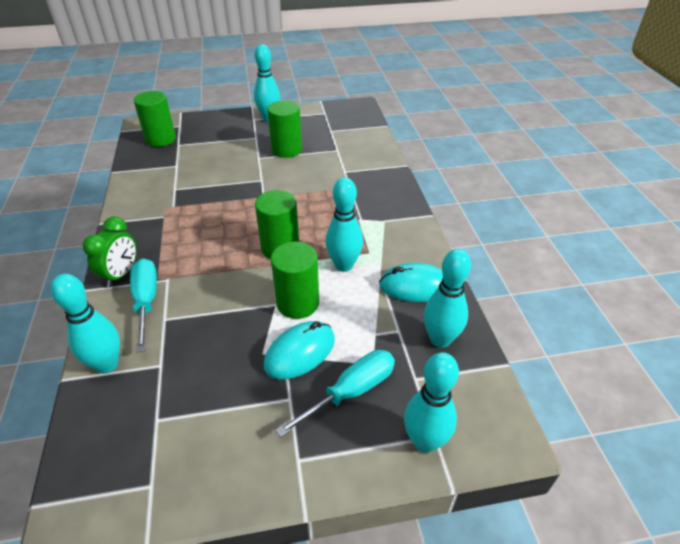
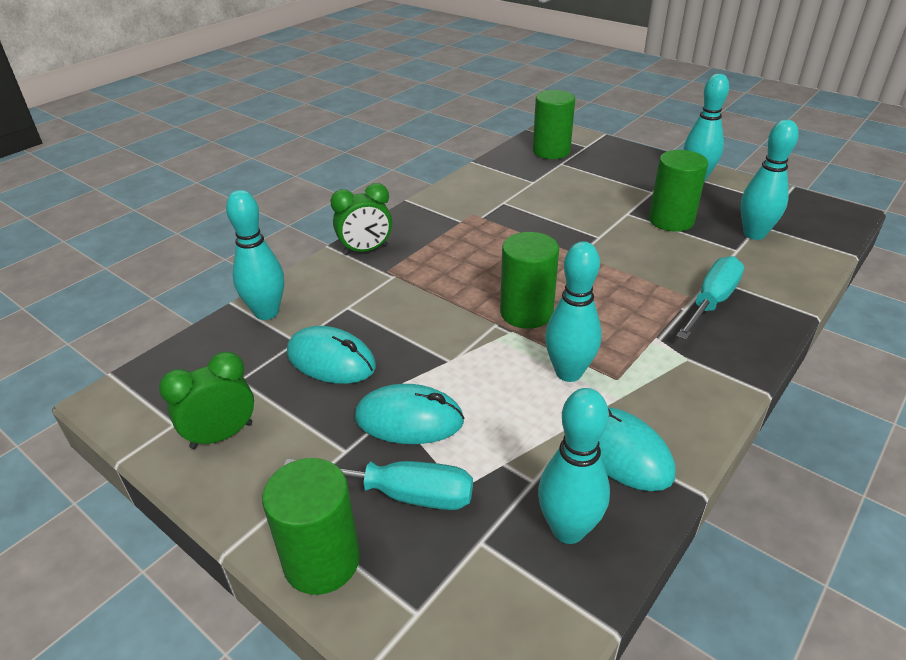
camera: 50 degrees right, 5 degrees down
(146, 302) = (354, 284): turquoise screwdriver -> turquoise screwdriver (711, 302)
(199, 460) = (222, 435): none -> green clock
(203, 358) = (331, 360): none -> turquoise mouse
(297, 303) = (470, 374): green cylinder -> green cylinder (322, 561)
(424, 441) = (400, 607): turquoise bowling pin -> turquoise bowling pin (754, 234)

